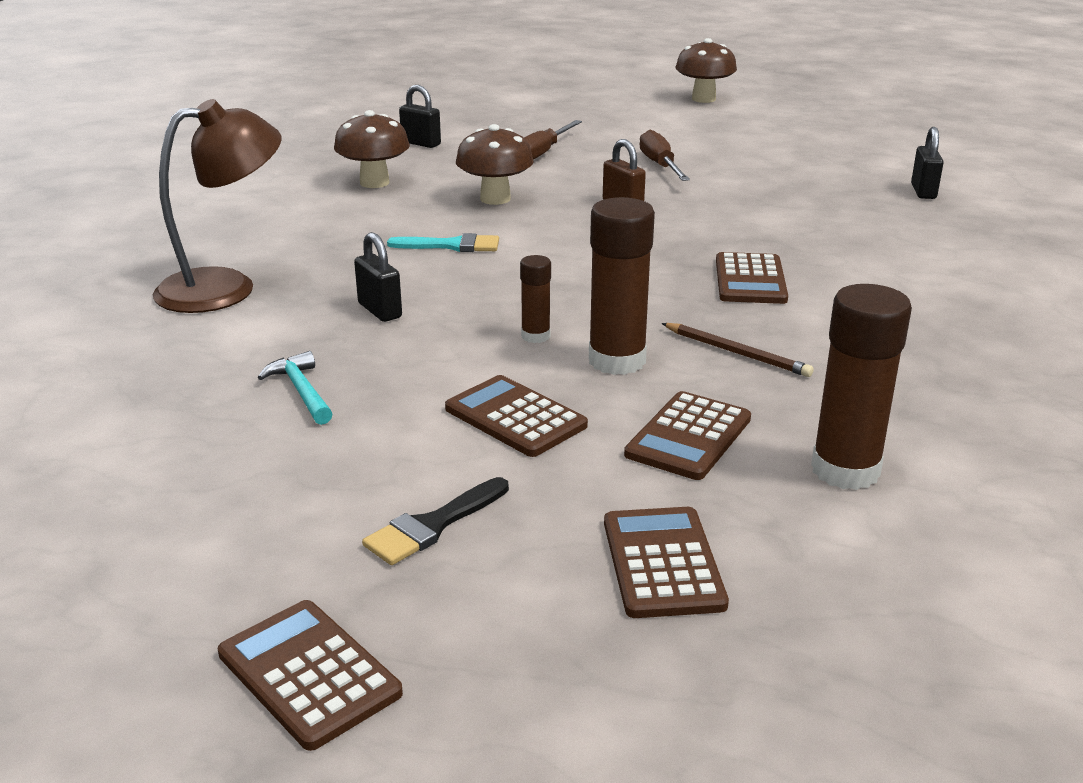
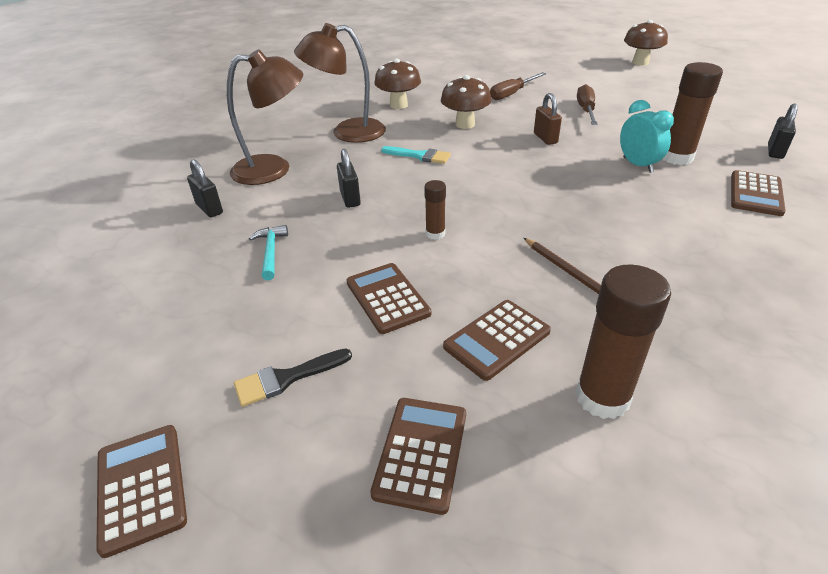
camera: 20 degrees right, 10 degrees up
(315, 227) = (347, 132): none -> brown lamp
(421, 143) = (441, 80): black padlock -> black padlock (209, 209)
(617, 361) = (479, 263): brown glue stick -> brown glue stick (676, 157)
(750, 280) = (606, 210): brown calculator -> brown calculator (755, 194)
(763, 224) = (638, 165): none -> turquoise clock

